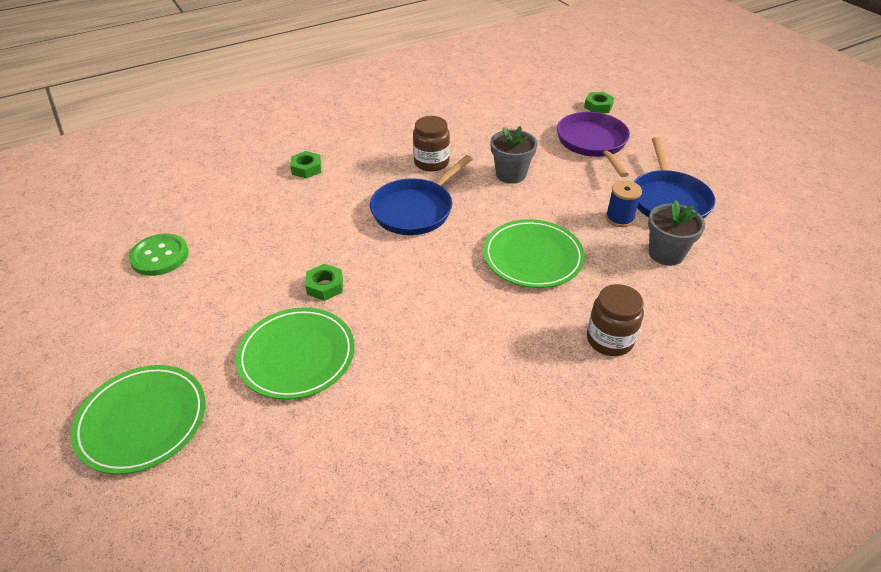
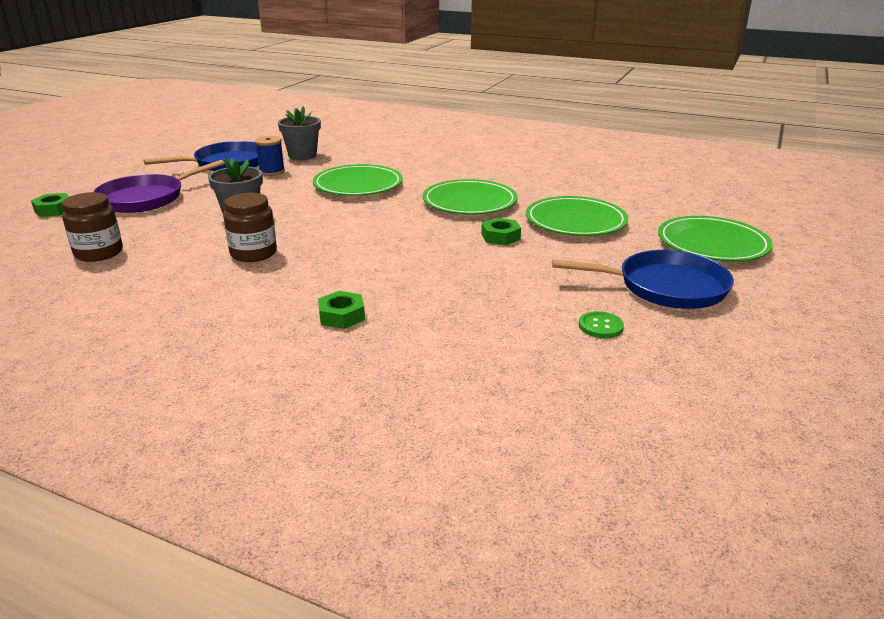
camera: 125 degrees left, 15 degrees down
(159, 256) = (600, 326): green button -> green button, size x0.59
(415, 210) = (349, 236): blue pan -> blue pan (665, 287)
(417, 309) = (469, 202): none -> green plate
(609, 340) = (411, 155): brown jar -> brown jar (99, 253)

